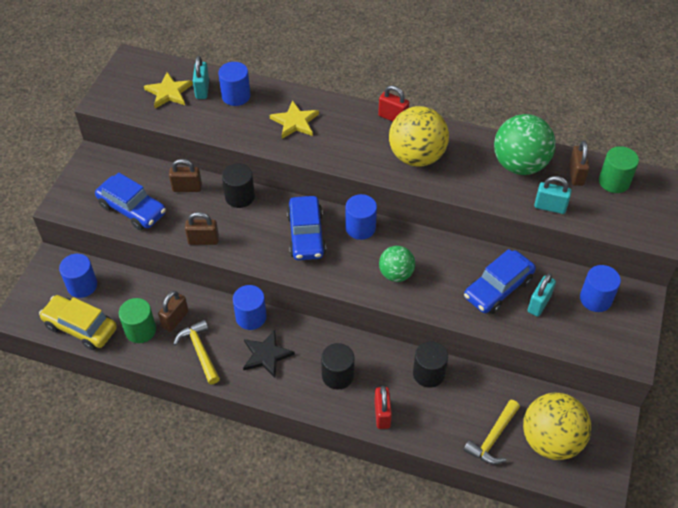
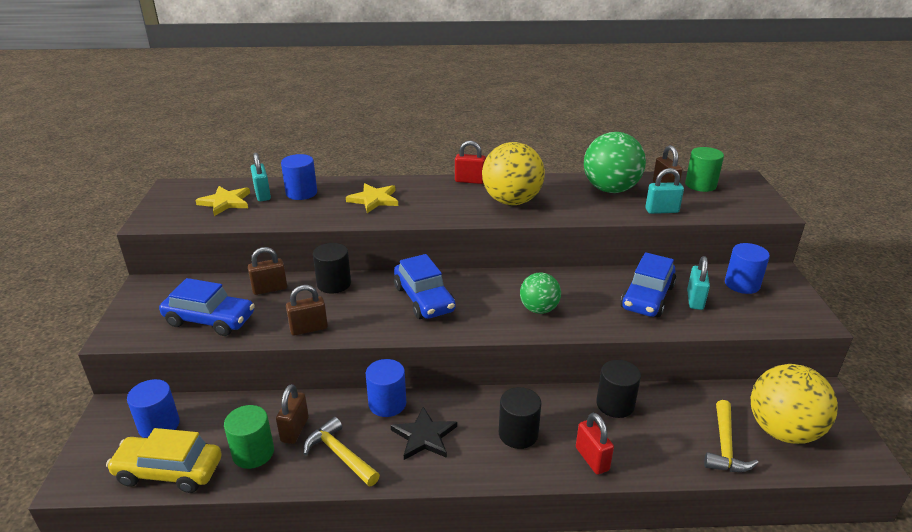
camera: 20 degrees left, 20 degrees down
(360, 228) = (478, 281): blue cylinder -> none

